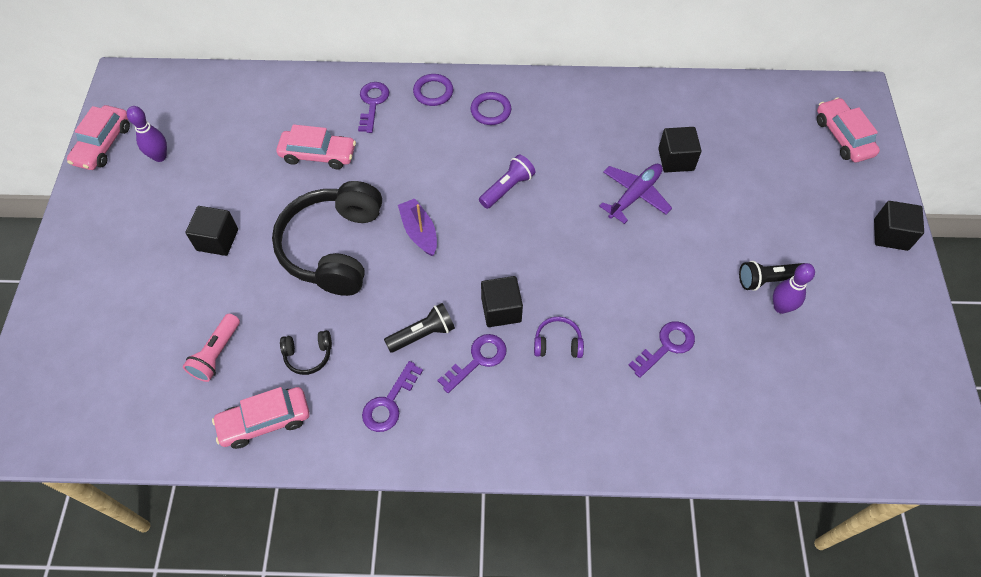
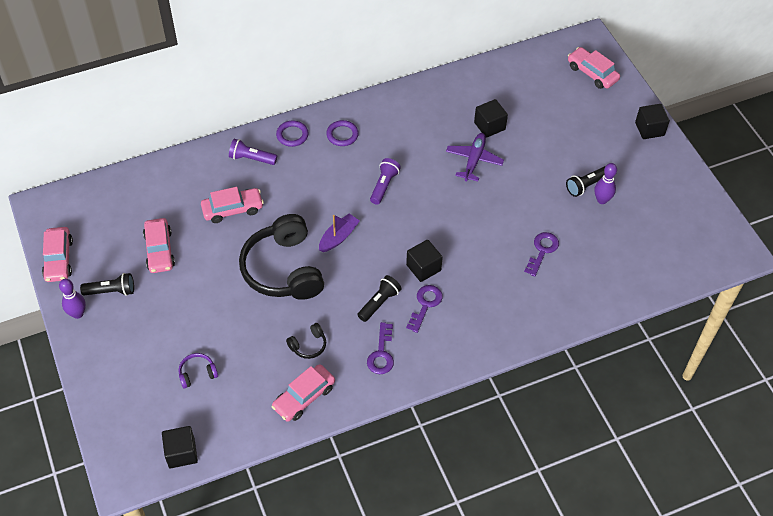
camera: 25 degrees left, 5 degrees down
(133, 201) = (111, 291): none -> black flashlight
(160, 156) = (110, 252): purple bowling pin -> purple bowling pin (78, 314)
(211, 173) = (159, 250): none -> pink car
(216, 354) = (243, 369): pink flashlight -> none
(217, 240) = (194, 295): black cube -> black cube (181, 453)
(372, 103) = (251, 158): purple key -> purple flashlight
(419, 232) = (338, 237): purple boat -> purple boat turned 90 degrees clockwise
(557, 343) = (472, 275): purple headphones -> purple headphones (197, 373)

